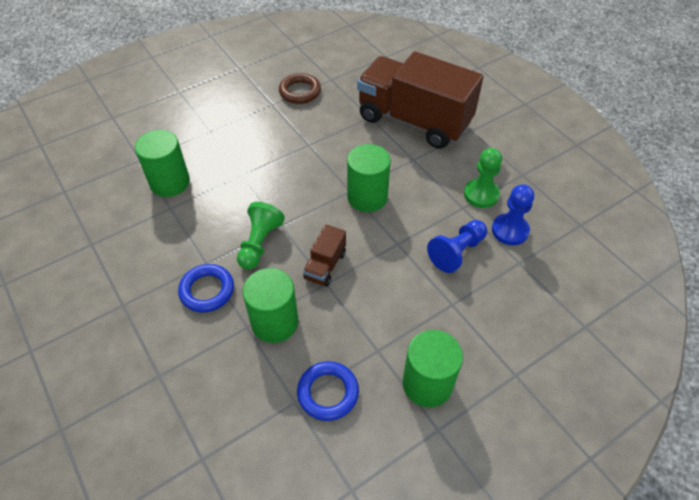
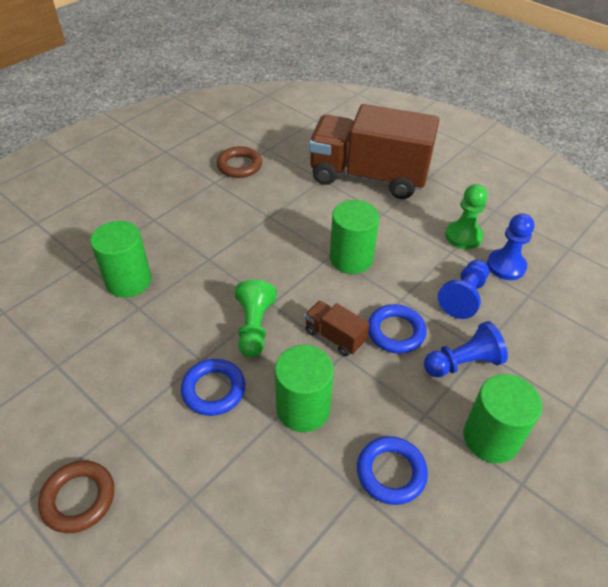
camera: 15 degrees left, 5 degrees down
(75, 355) = (78, 498): none -> brown ring
(325, 265) = (335, 336): brown truck -> brown truck turned 120 degrees clockwise
(381, 272) = (395, 332): none -> blue ring
(430, 312) = (463, 363): none -> blue pawn

